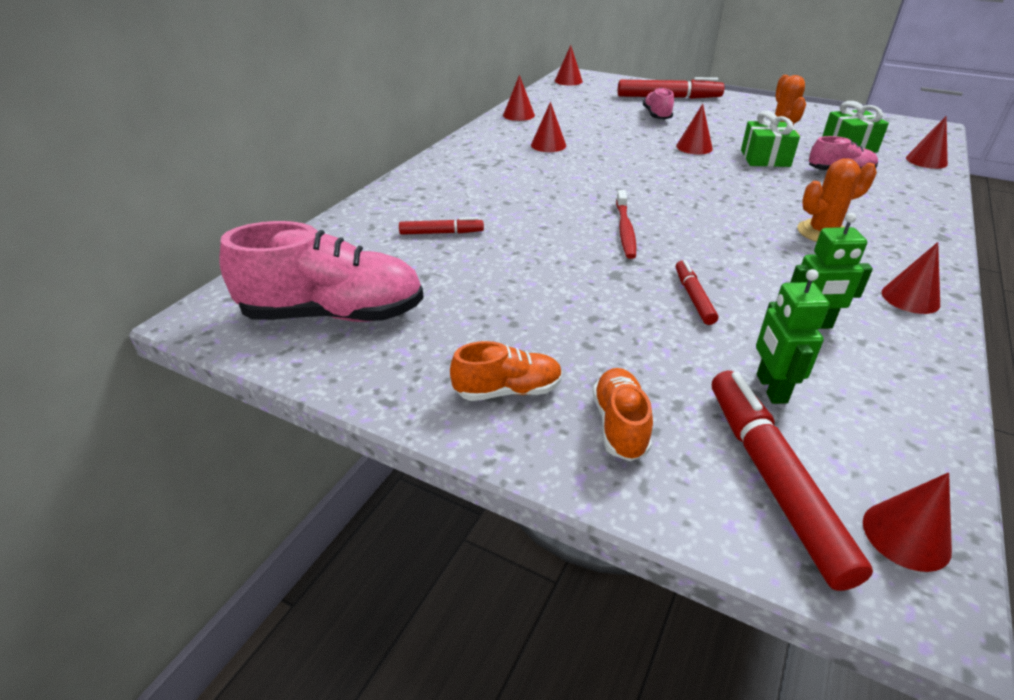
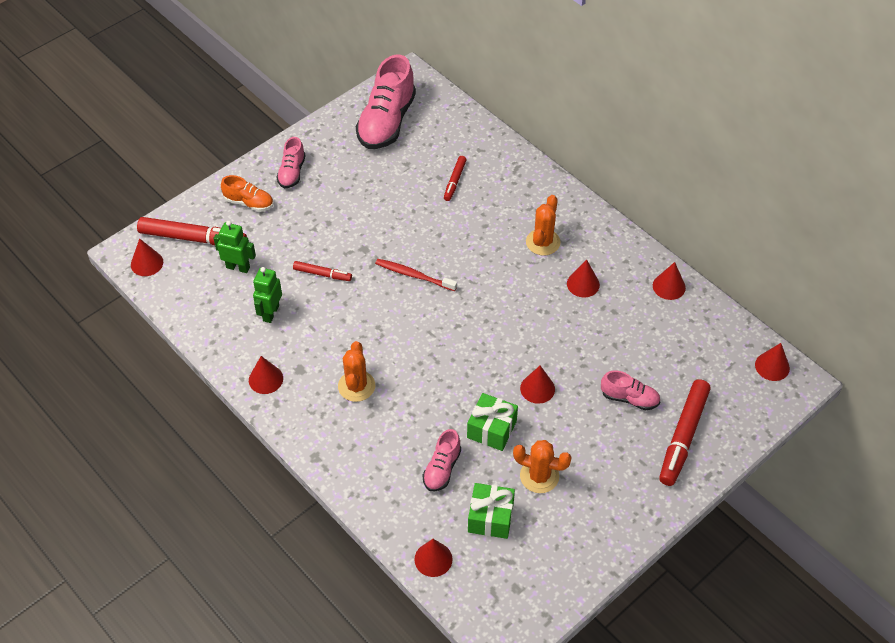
camera: 110 degrees right, 15 degrees up
(508, 169) = (543, 242): none -> orange cactus
(508, 391) = (292, 172): orange shoe -> pink shoe

